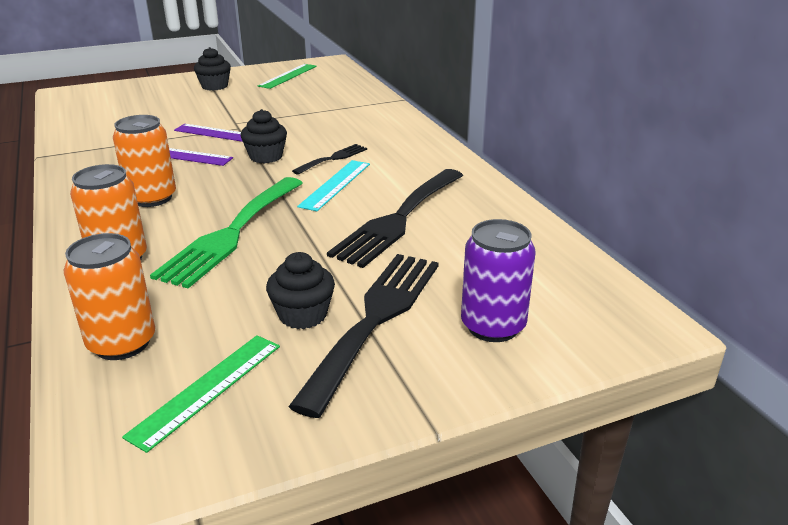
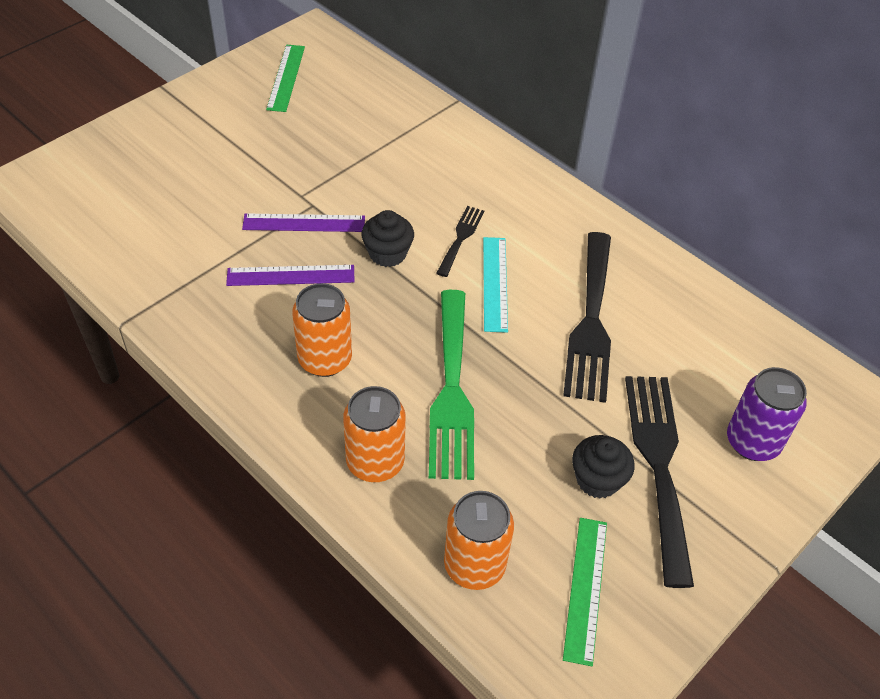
camera: 25 degrees left, 20 degrees up
(214, 86) = (212, 122): black cupcake -> none

